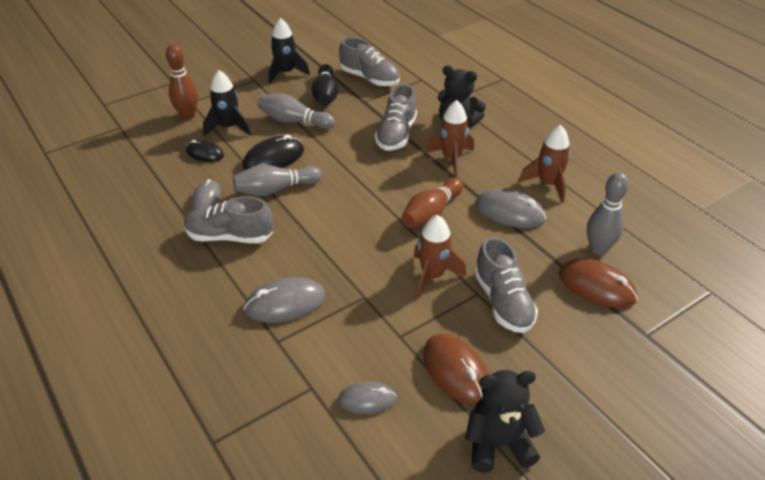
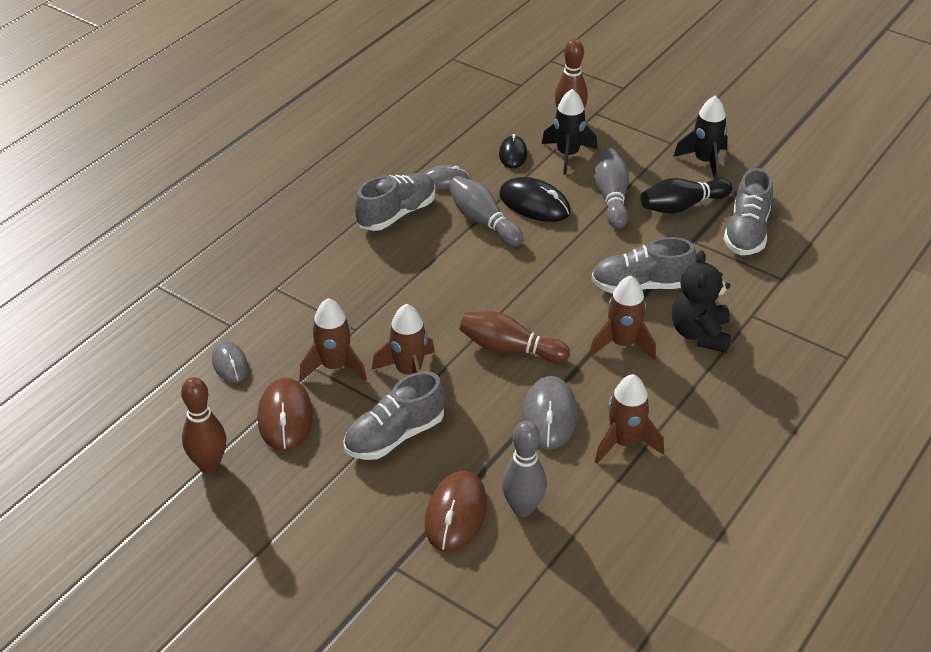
camera: 70 degrees right, 0 degrees up
(230, 236) = (396, 214): grey shoe -> grey shoe turned 60 degrees clockwise
(285, 303) = (324, 278): grey mouse -> none
(405, 322) = (334, 367): none -> brown rocket
(455, 371) = (285, 417): brown mouse -> brown mouse turned 45 degrees counterclockwise
(498, 443) = (209, 464): black teddy bear -> brown bowling pin

